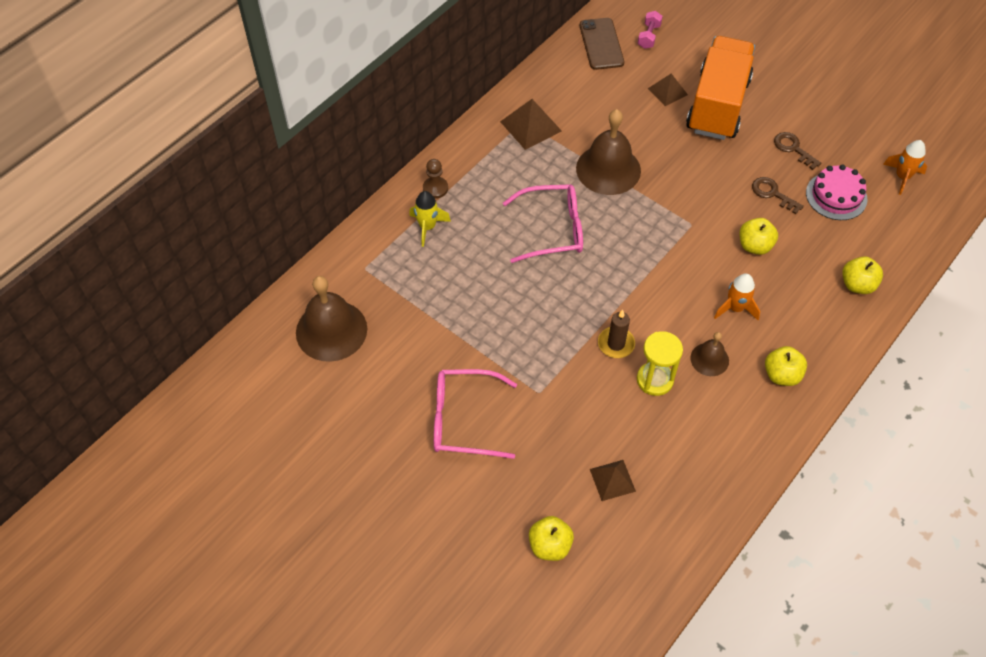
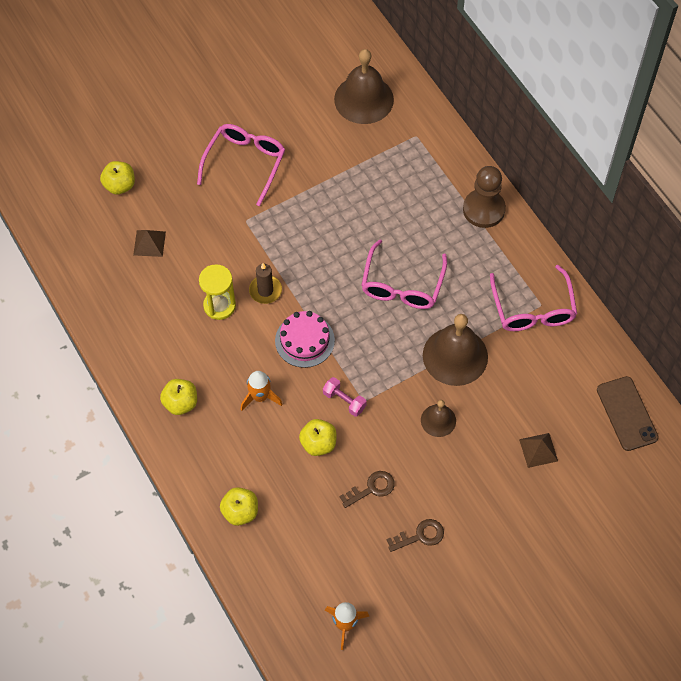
camera: 110 degrees right, 5 degrees up
(427, 227) = (442, 191): yellow rocket -> none
(435, 188) = (483, 209): brown pawn -> brown pawn, size x1.75
(530, 126) = (533, 309): brown pyramid -> pink glasses
(601, 44) = (627, 413): brown phone -> brown phone turned 60 degrees clockwise
(648, 36) = (624, 465): pink dumbbell -> pink dumbbell (344, 401)
(709, 359) = (220, 354): brown bell -> brown bell (438, 420)
(717, 105) = (503, 490): orange truck -> none
(836, 196) = (346, 546): pink cake -> pink cake (304, 340)

